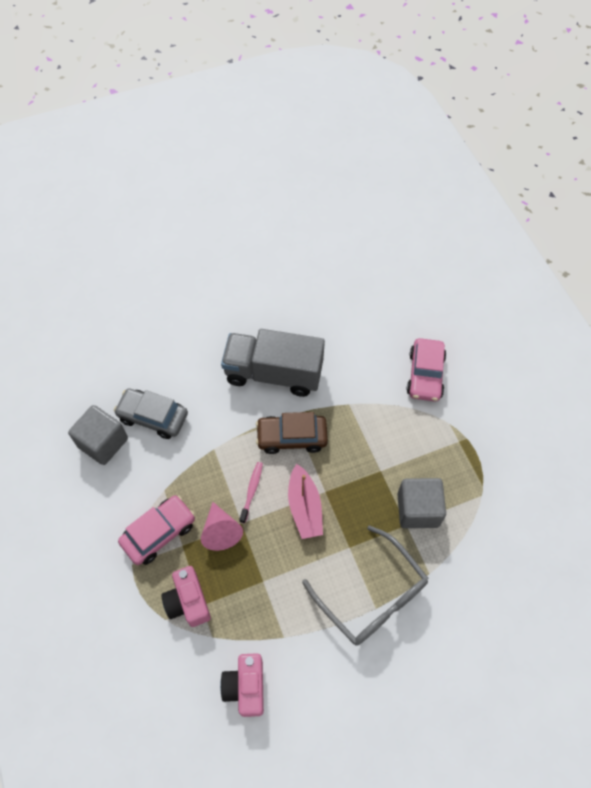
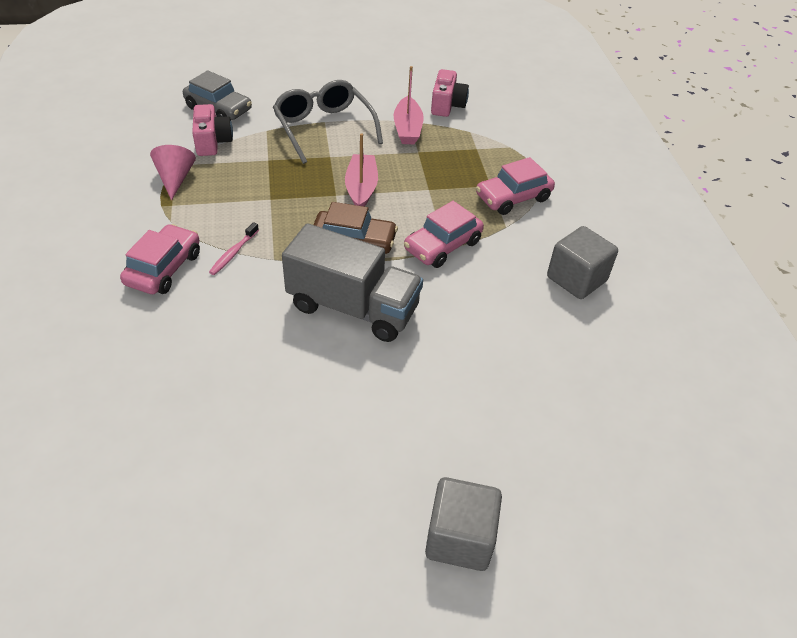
camera: 170 degrees left, 15 degrees down
(153, 417) = (515, 292): grey car -> grey car (218, 109)
(188, 601) = (488, 152): pink camera -> pink camera (212, 142)
(217, 452) = (442, 246): none -> pink car
(221, 531) = (450, 187): pink cone -> pink cone (175, 179)
(252, 491) = (412, 209): pink toothbrush -> pink toothbrush (233, 253)
(282, 621) = (407, 129): none -> pink boat
(418, 509) = (250, 167): grey cube -> grey cube (459, 538)

